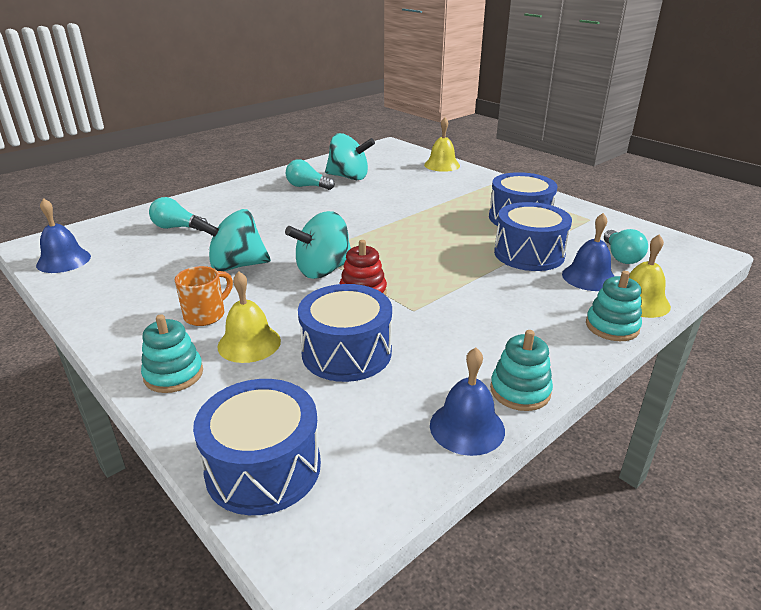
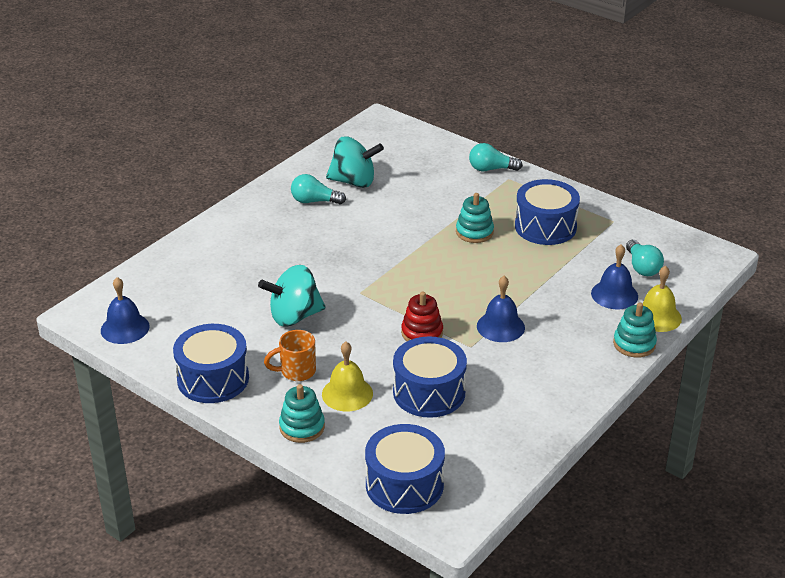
camera: 10 degrees left, 5 degrees up
(177, 227) = (209, 275): turquoise light bulb -> turquoise light bulb (491, 169)
(206, 315) = (296, 371): orange mug -> orange mug turned 135 degrees counterclockwise
(323, 270) = (377, 312): turquoise spinning top -> none
(442, 165) = (450, 151): yellow bell -> none
(467, 427) = (534, 440): blue bell -> blue bell (500, 326)
(520, 391) = (568, 408): turquoise stacking toy -> turquoise stacking toy (474, 232)
(529, 254) = (559, 273): blue drum -> blue drum (213, 379)

